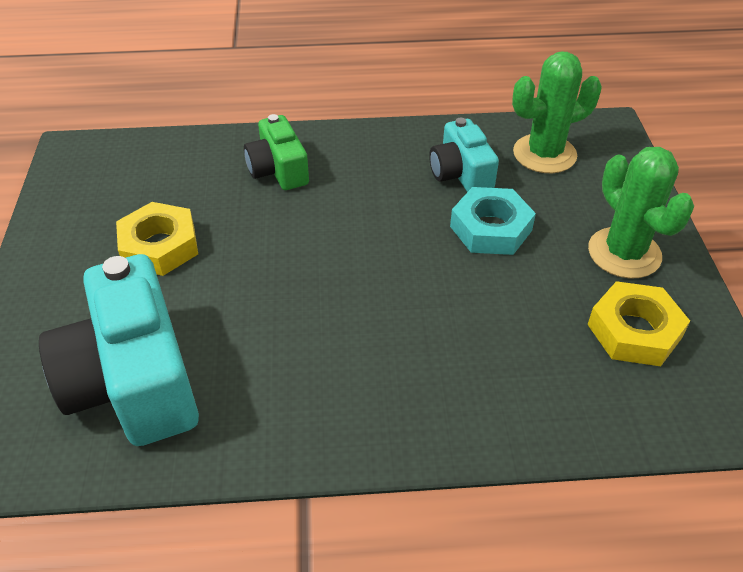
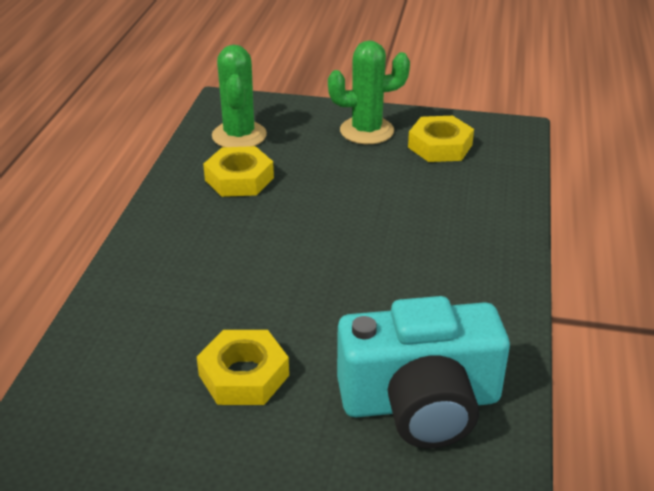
camera: 75 degrees left, 10 degrees down
(278, 170) = (169, 280): green camera -> none
(461, 173) = (239, 179): turquoise camera -> yellow nut
(490, 228) = (314, 179): turquoise nut -> none

